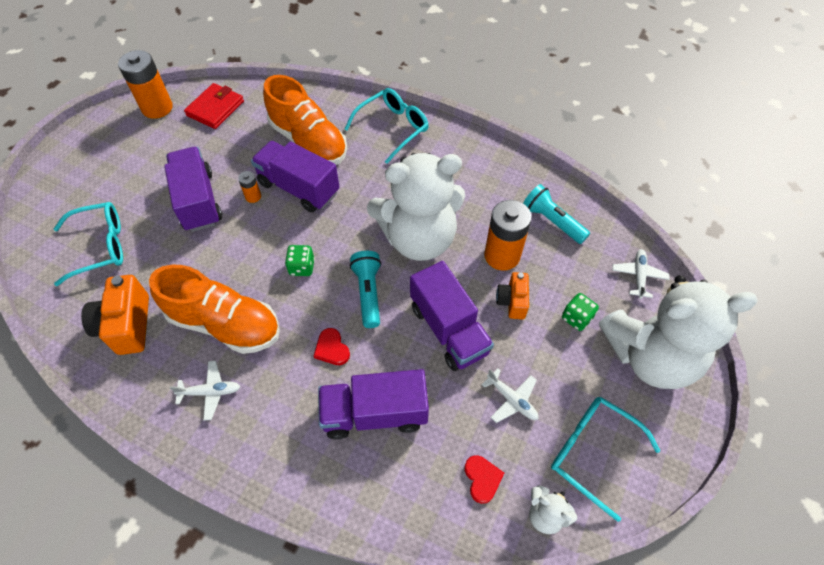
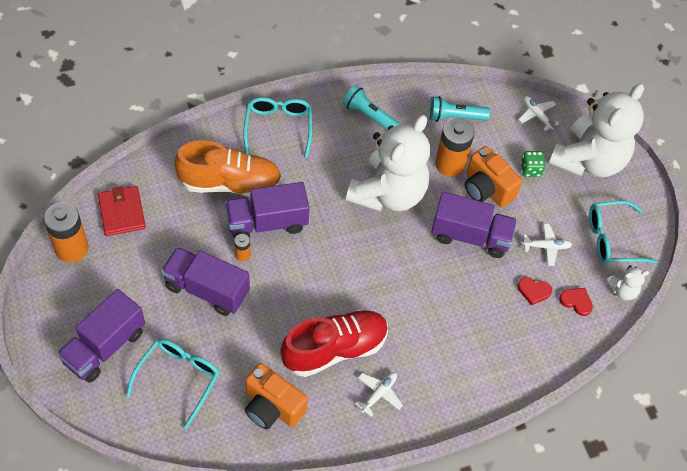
camera: 50 degrees left, 0 degrees up
(225, 323) = (335, 349): orange shoe -> red shoe
(302, 267) = (338, 273): green dice -> none
(332, 349) = (418, 306): red heart -> red heart (533, 291)
(368, 293) = (399, 254): turquoise flashlight -> turquoise flashlight (369, 116)
(374, 413) = (485, 319): purple truck -> purple truck (105, 346)
(512, 301) = (486, 189): orange camera -> orange camera, size x1.63

